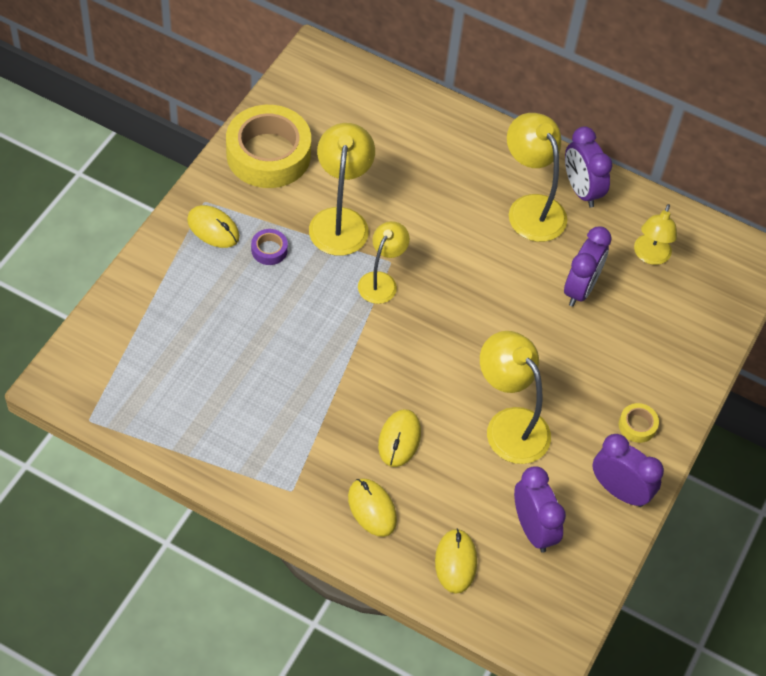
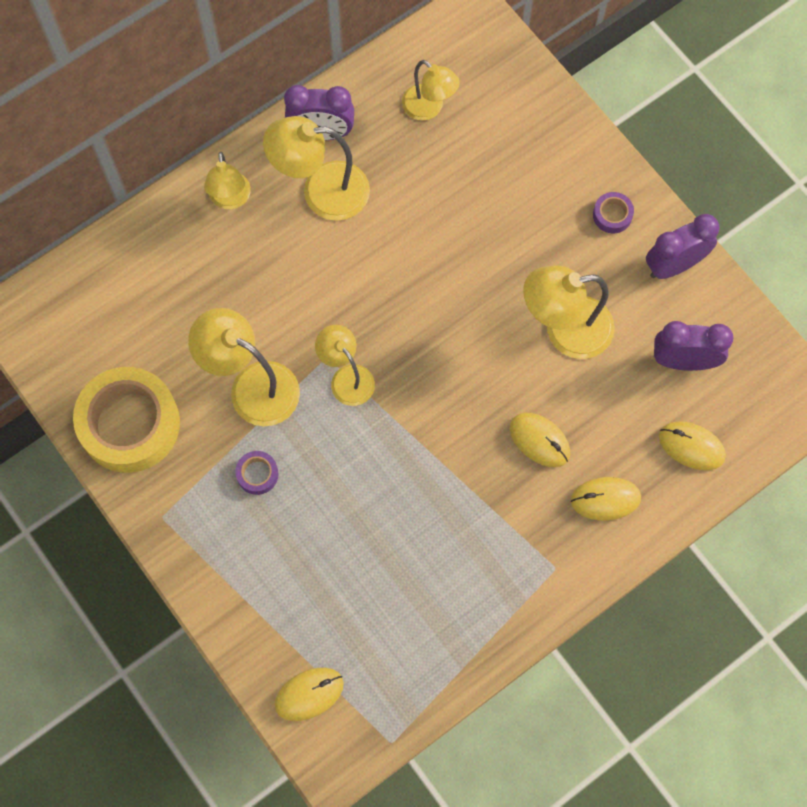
camera: 60 degrees left, 15 degrees up
(213, 229) = (203, 521): yellow mouse -> yellow mouse (309, 694)
(488, 151) = (230, 199): none -> yellow lamp
(580, 289) = (439, 191): purple clock -> none
(637, 425) = (612, 215): yellow tape -> purple tape

